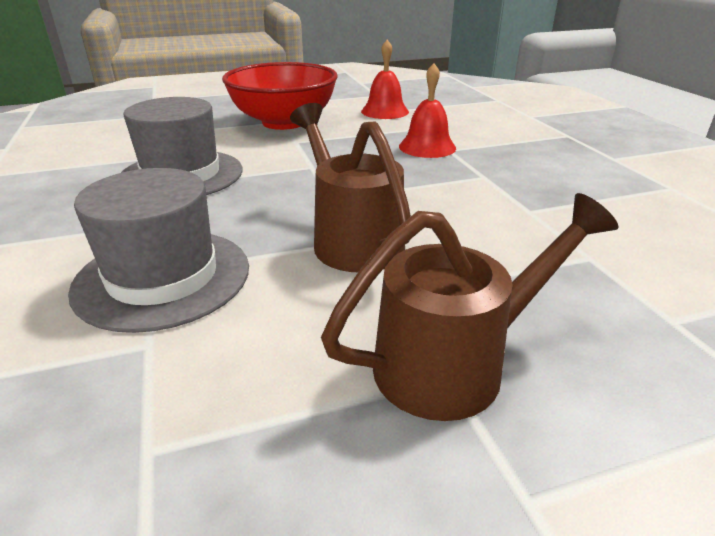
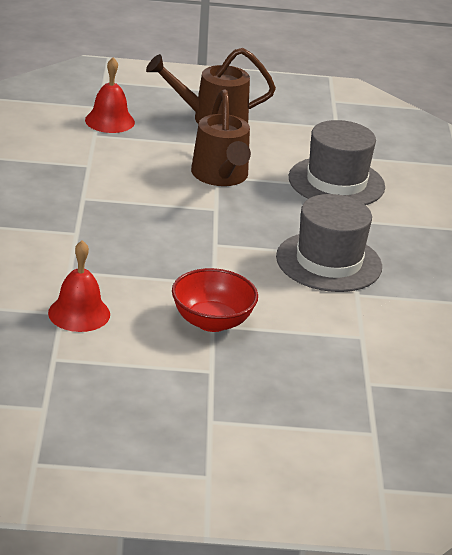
camera: 165 degrees left, 0 degrees up
(284, 122) = (212, 321): red bowl -> red bowl, size x0.65
(427, 147) = (92, 241): red bell -> red bell (109, 121)

